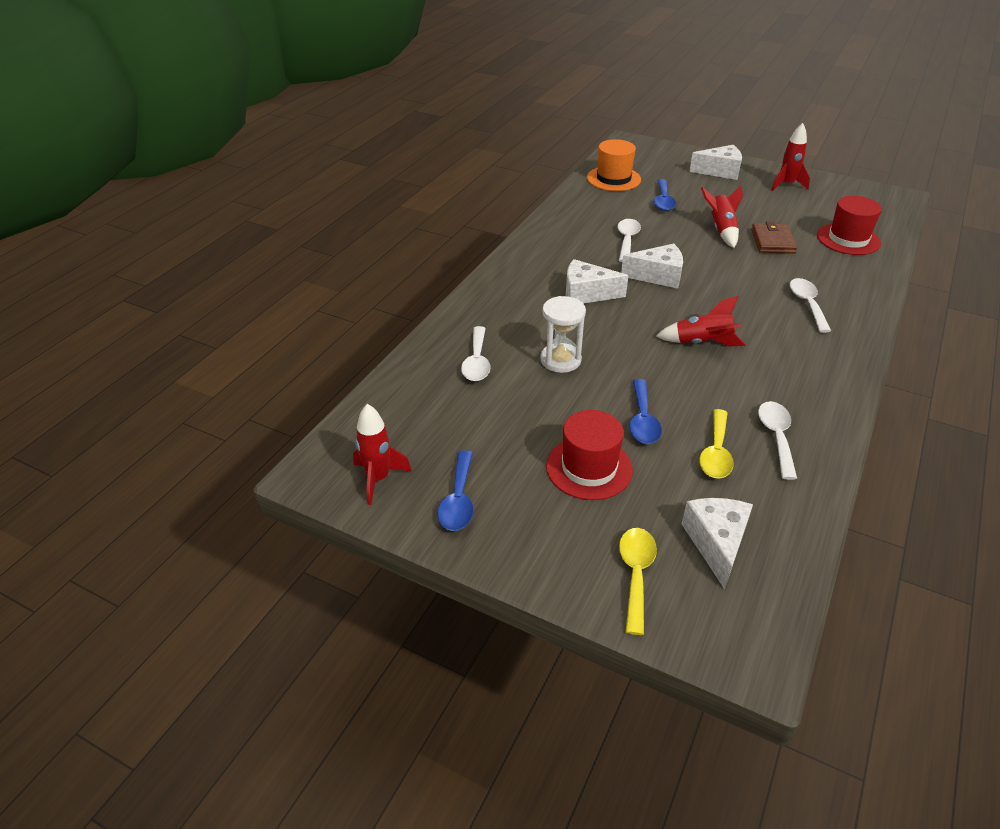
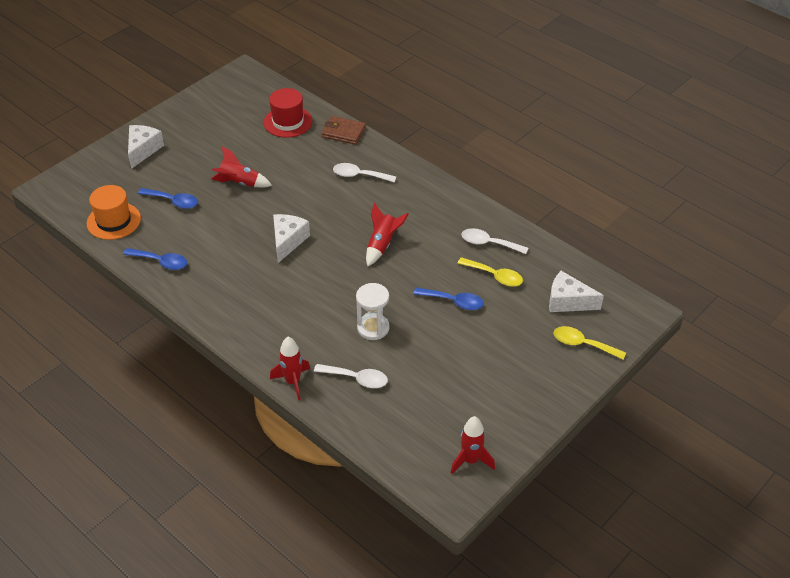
camera: 75 degrees left, 5 degrees up
(458, 500) = (503, 418): blue spoon -> blue spoon (161, 262)
(586, 294) = (293, 290): white cheese -> none
(589, 468) = (491, 342): red hat -> none
(627, 240) = (225, 243): white spoon -> none
(772, 241) = (271, 161): brown wallet -> brown wallet (343, 132)
(786, 185) = (189, 121): red rocket -> red rocket (293, 382)

